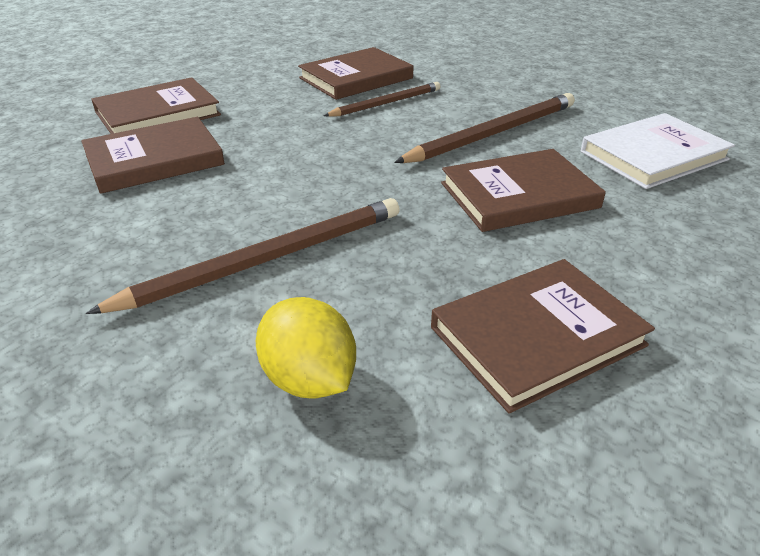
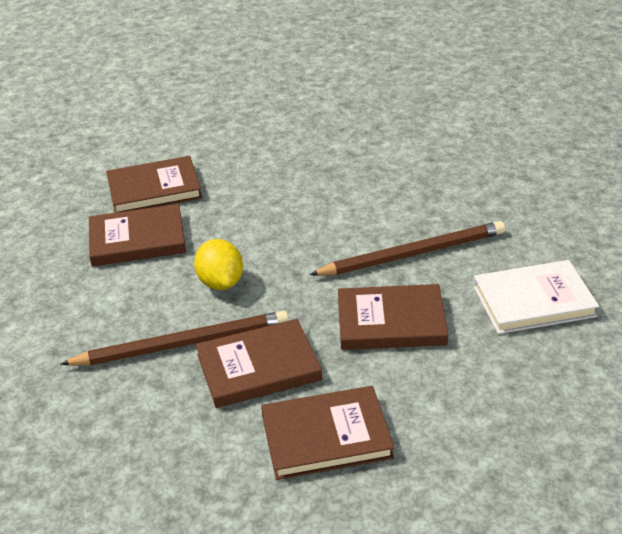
camera: 20 degrees right, 0 degrees up
(309, 379) = (173, 434): yellow lemon -> yellow lemon (221, 283)
(356, 78) = (332, 169): brown book -> brown book (258, 367)
(386, 103) = (342, 204): brown pencil -> none

